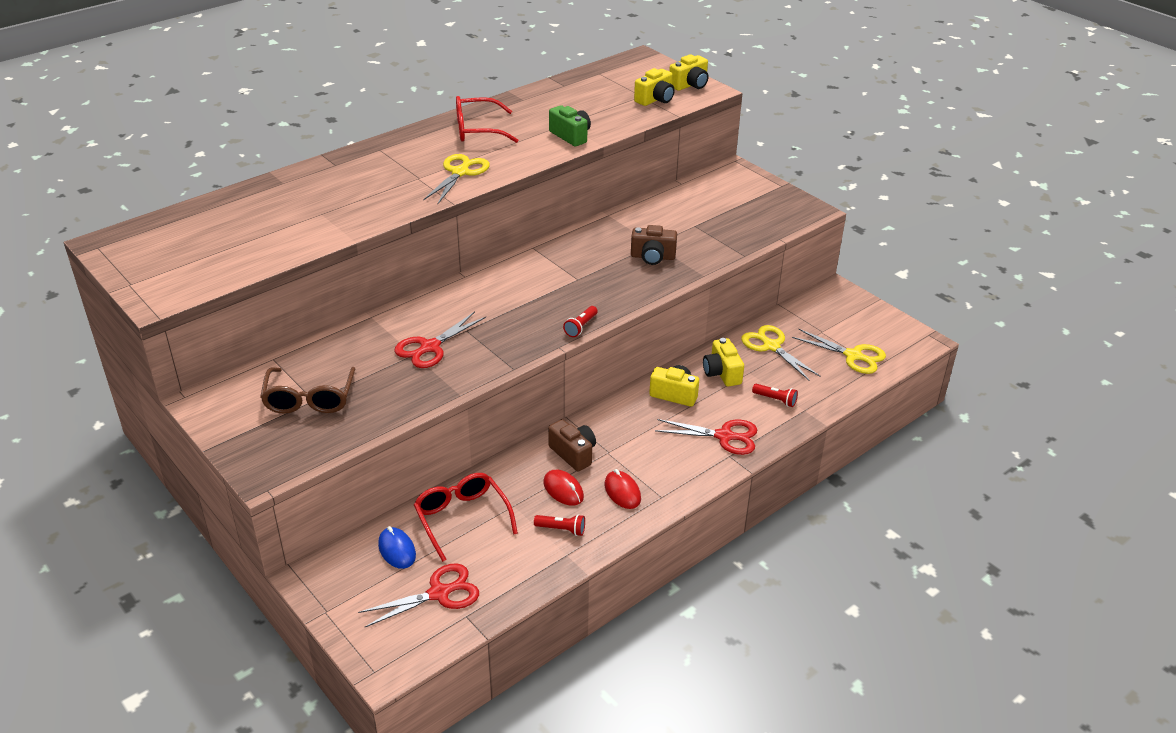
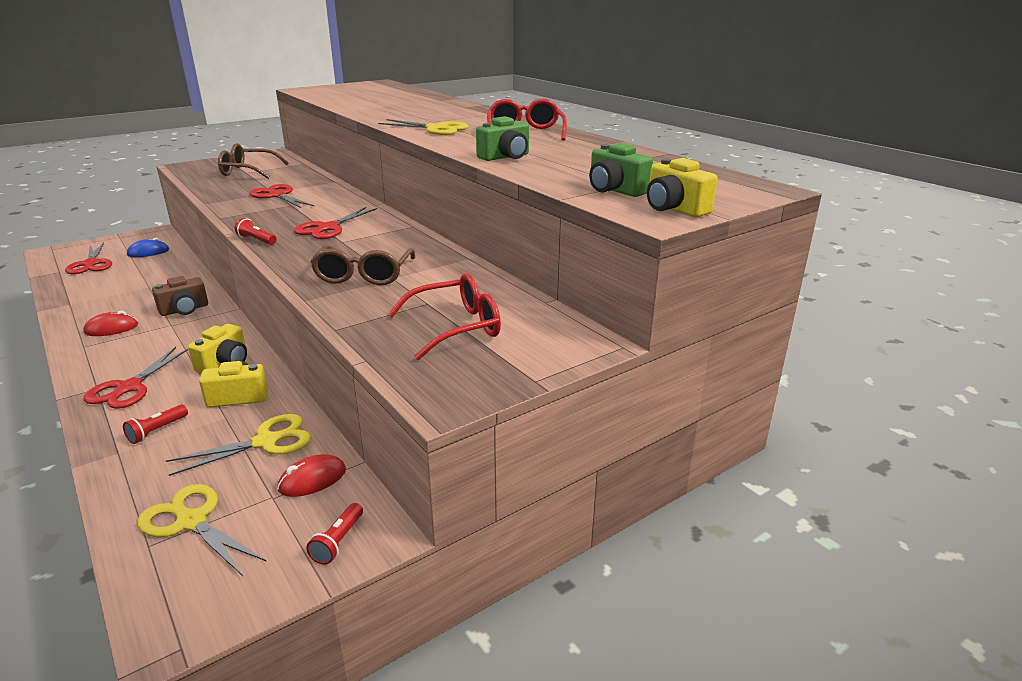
camera: 95 degrees right, 10 degrees down
(462, 518) = (155, 270): red glasses -> red glasses (456, 327)
(542, 292) = (328, 228): none -> red scissors
(561, 529) = (99, 303): red flashlight -> red flashlight (338, 542)
(563, 490) = (144, 304): red mouse -> red mouse (312, 479)
(652, 257) = (363, 275): brown camera -> brown glasses
(655, 99) = (615, 190): yellow camera -> green camera
(853, 356) = (191, 522): yellow scissors -> yellow scissors turned 90 degrees clockwise

